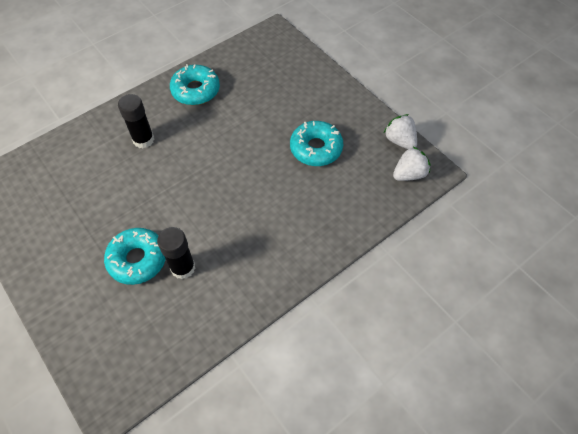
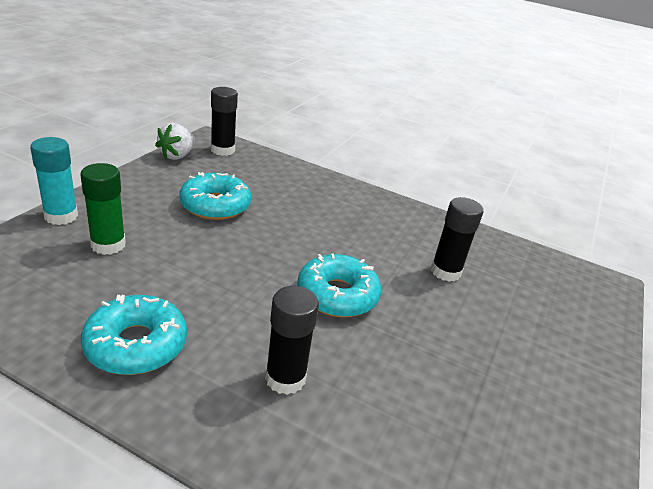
camera: 120 degrees left, 25 degrees down
(137, 259) = (471, 312): turquoise donut -> turquoise donut (337, 295)
(284, 89) = (108, 245): none -> green glue stick
(321, 72) = (61, 216): none -> turquoise glue stick
(409, 174) = (222, 150): white strawberry -> black glue stick

